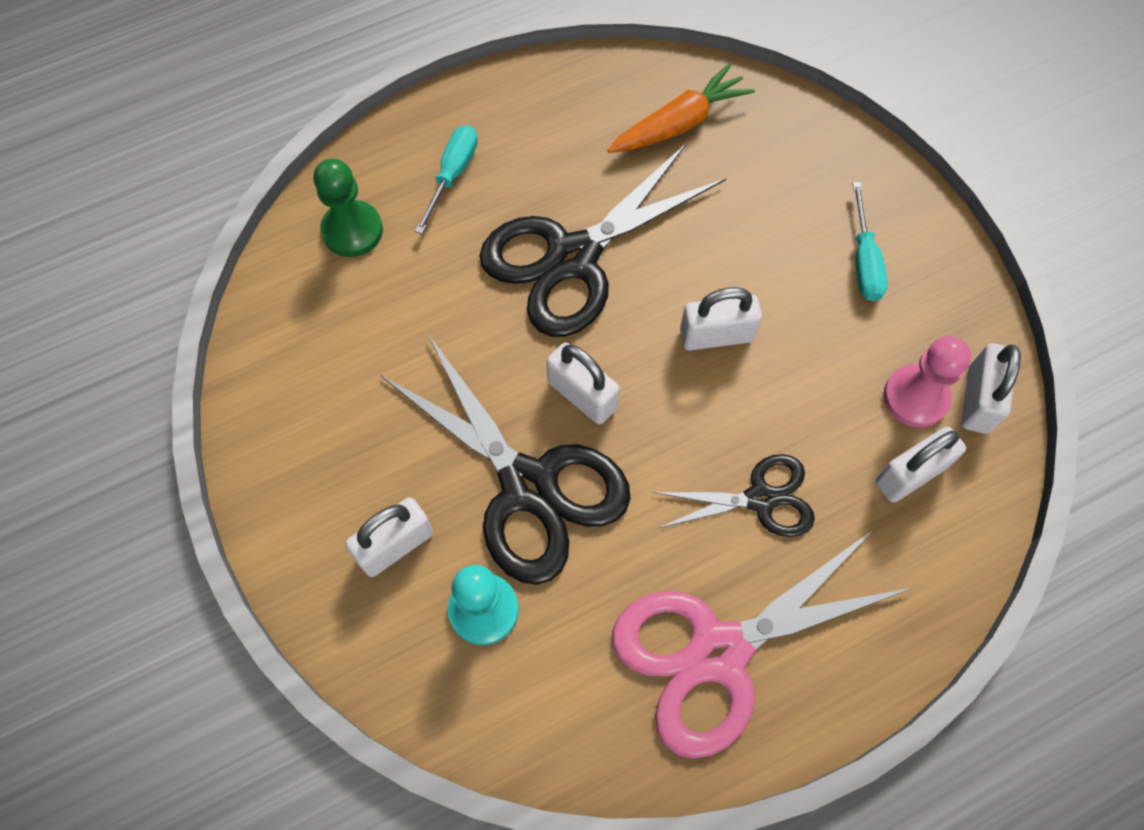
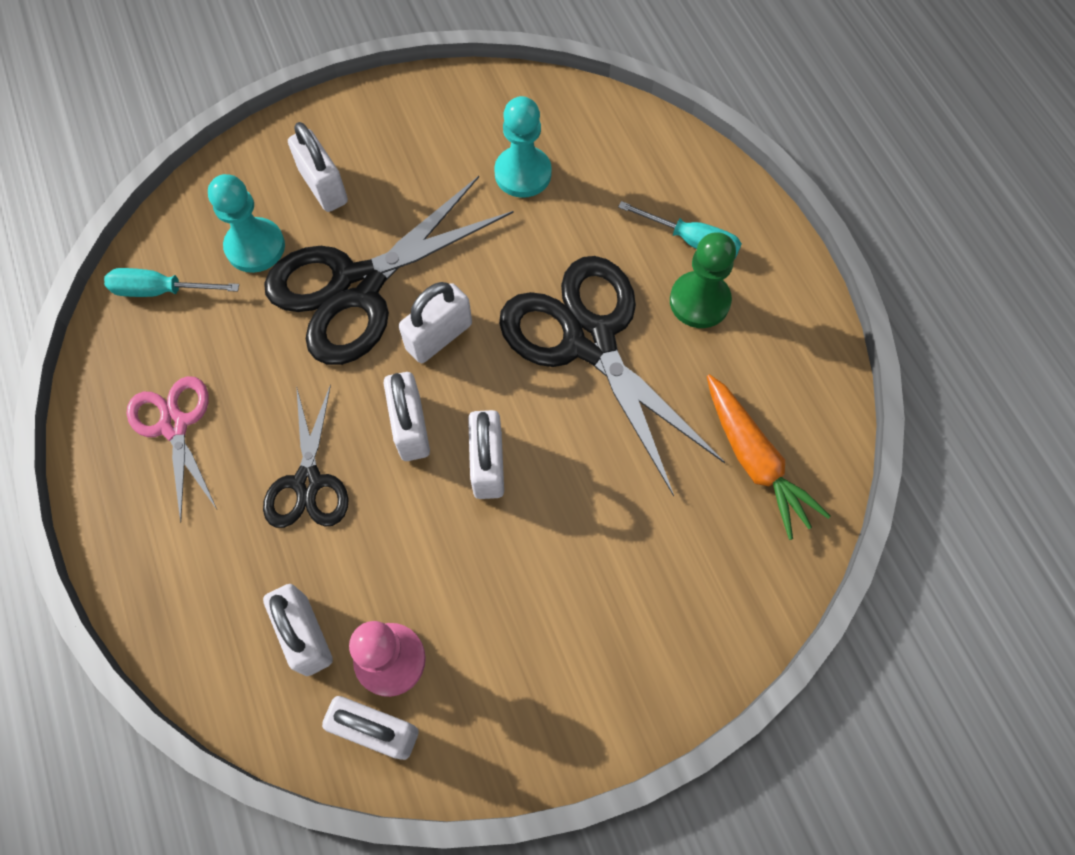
camera: 95 degrees right, 0 degrees up
(352, 230) = (632, 159): green pawn -> green pawn (699, 301)
(373, 333) = (523, 173): none -> turquoise pawn
(687, 409) = (410, 427): none -> white padlock
(719, 652) = (174, 425): pink scissors -> pink scissors, size x0.55
(864, 260) = (563, 636): turquoise screwdriver -> turquoise screwdriver (161, 291)

